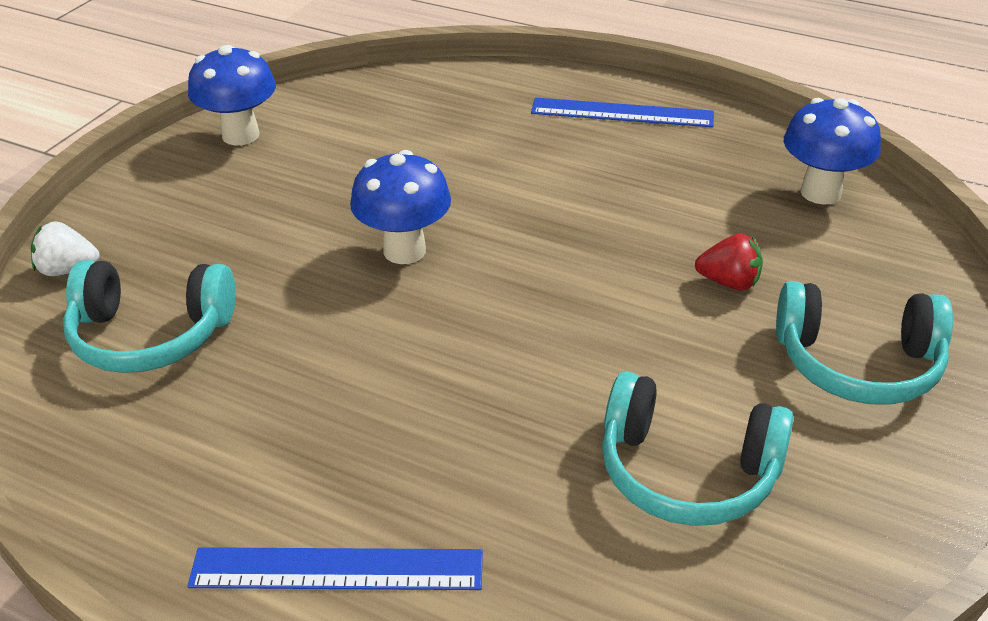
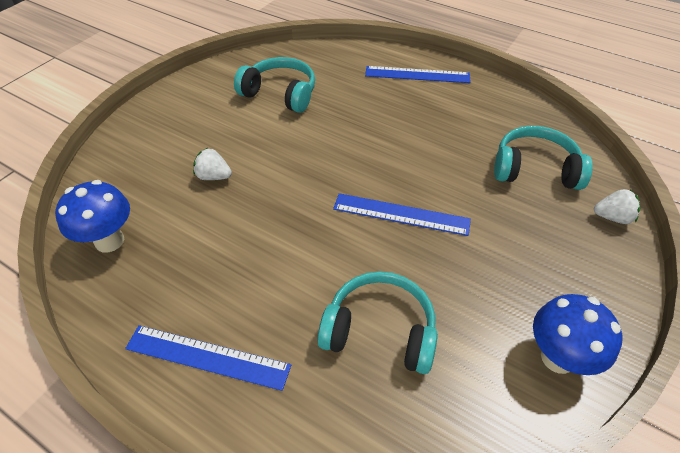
camera: 175 degrees left, 10 degrees up
(404, 251) = (401, 214): blue mushroom -> blue ruler
(729, 282) = (214, 176): red strawberry -> white strawberry
(857, 363) = (179, 129): turquoise headphones -> turquoise headphones (380, 331)

